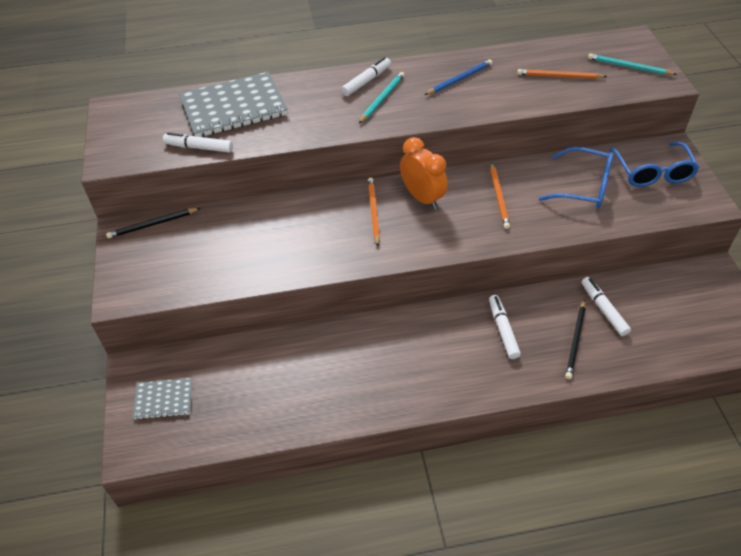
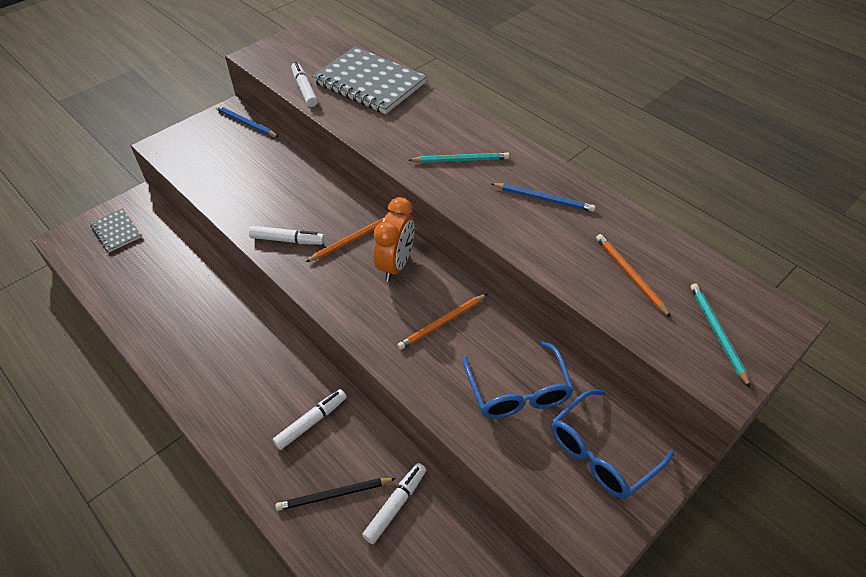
camera: 55 degrees right, 0 degrees up
(153, 224) = (246, 123): black pencil -> blue pencil
(366, 81) = (478, 139): white marker -> white marker (287, 240)

